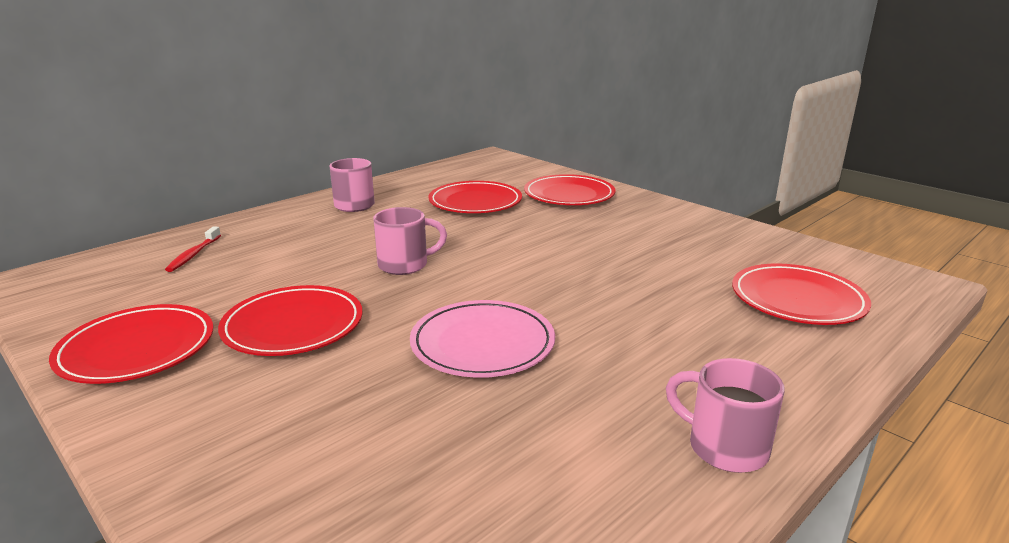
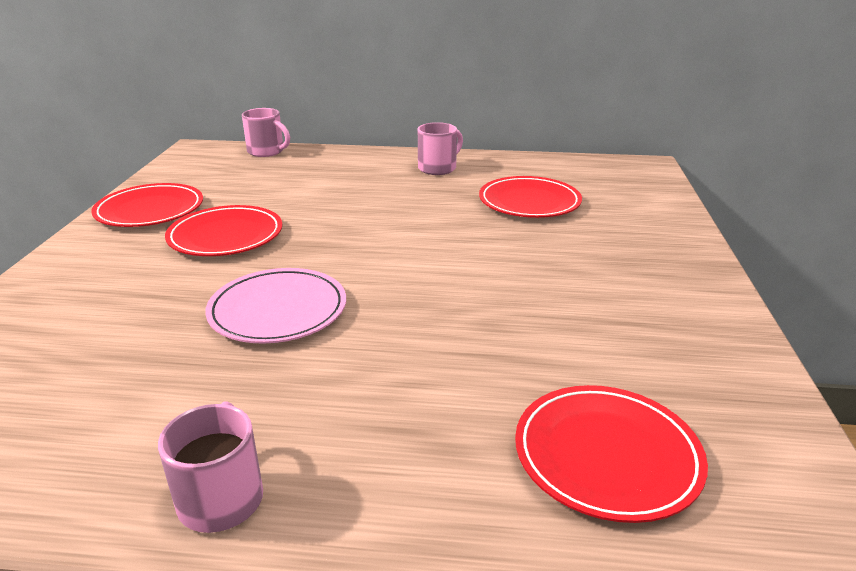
camera: 50 degrees right, 5 degrees up
(193, 255) = (281, 166): red toothbrush -> none
(405, 265) = (365, 228): pink mug -> pink mug (267, 152)
(569, 195) = (631, 230): red plate -> none

